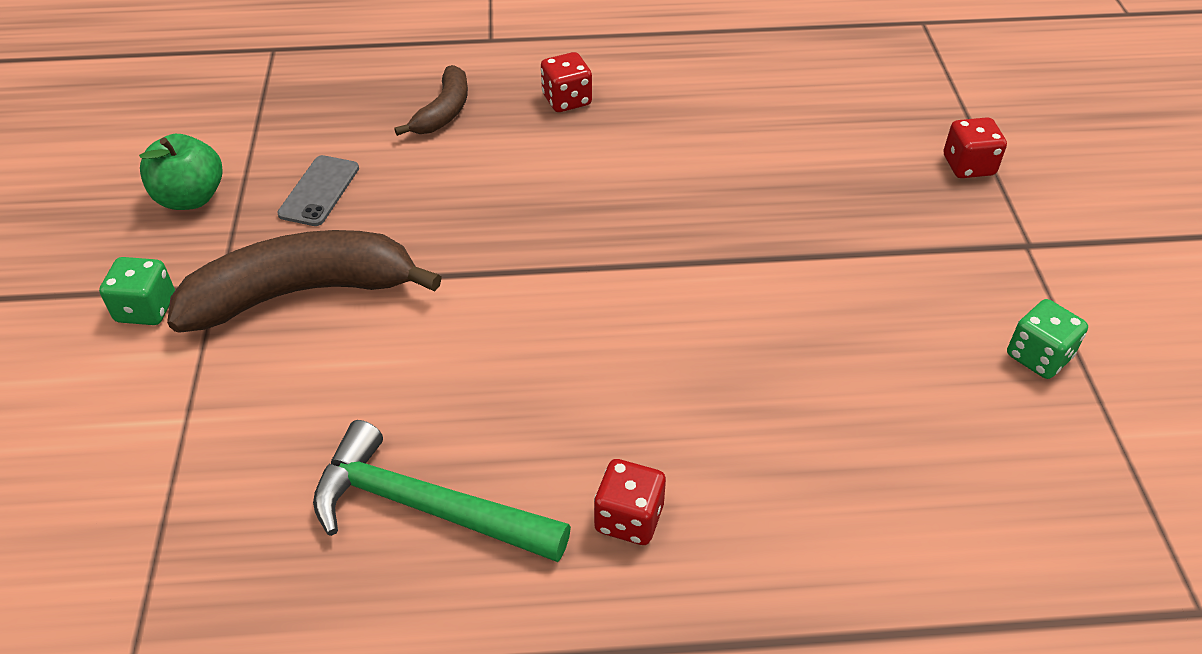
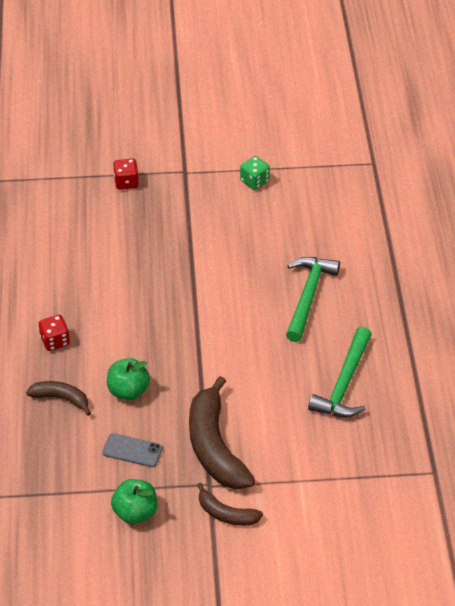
camera: 90 degrees left, 0 degrees up
(146, 309) = (226, 514): green dice -> brown banana
(450, 183) = (128, 391): none -> green apple
(629, 518) = (345, 317): red dice -> none
(690, 447) = (308, 296): none -> green hammer

